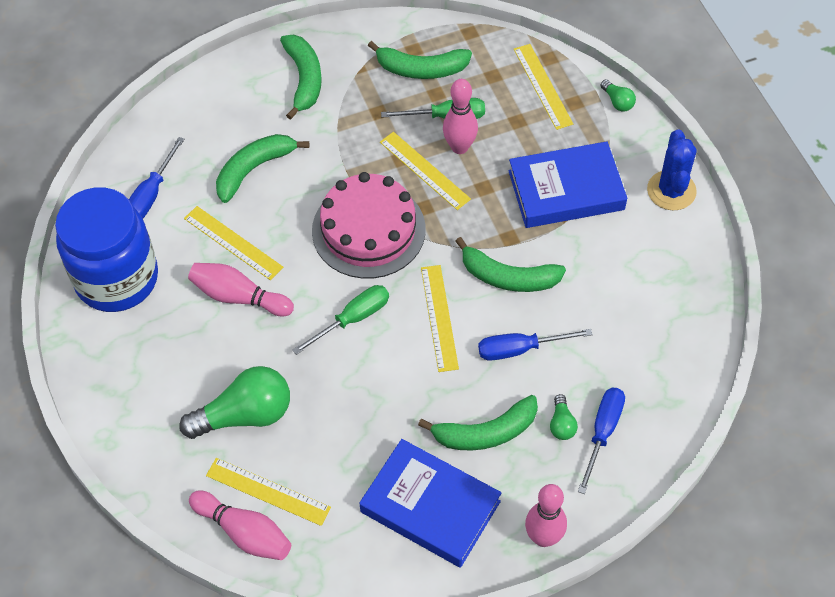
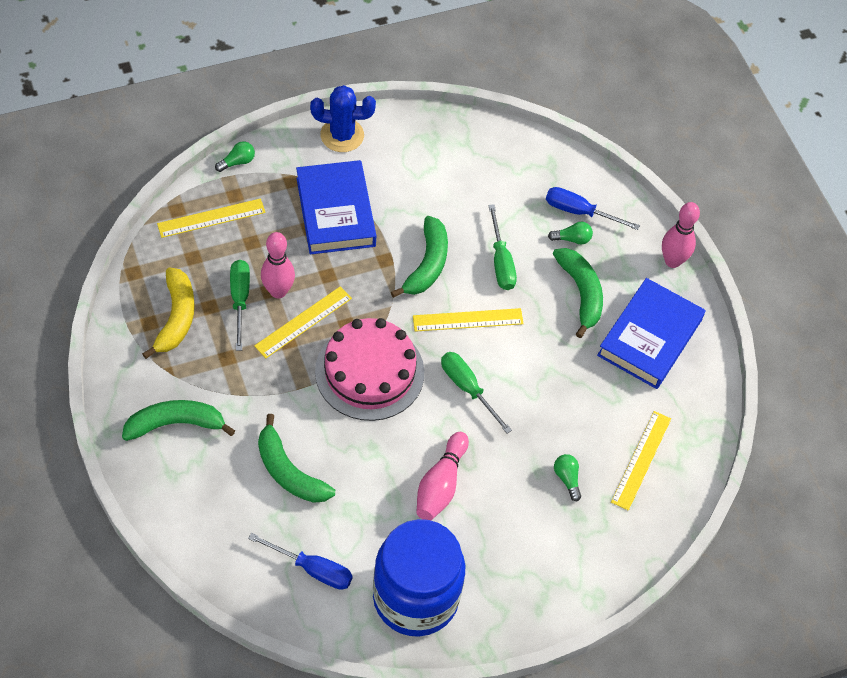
camera: 95 degrees left, 0 degrees up
(233, 243) = (377, 490): yellow ruler -> none
(244, 532) = (680, 478): pink bowling pin -> none
(245, 415) = (567, 479): green light bulb -> green light bulb, size x0.46
(421, 69) = (176, 318): green banana -> yellow banana
(520, 349) = (501, 261): blue screwdriver -> green screwdriver

